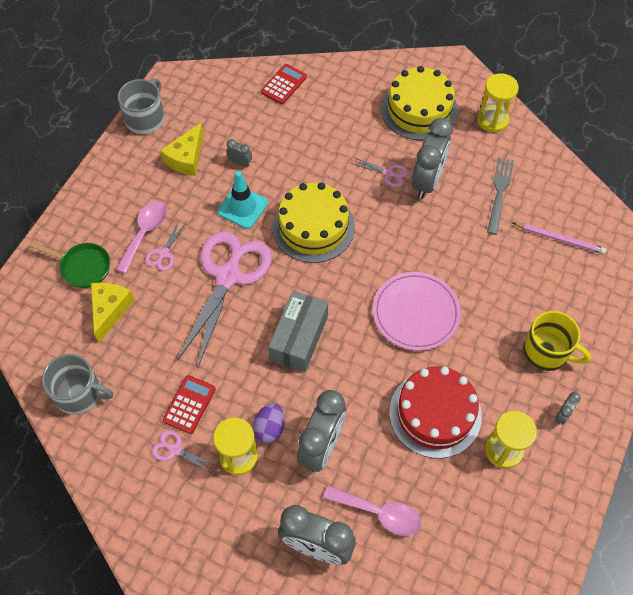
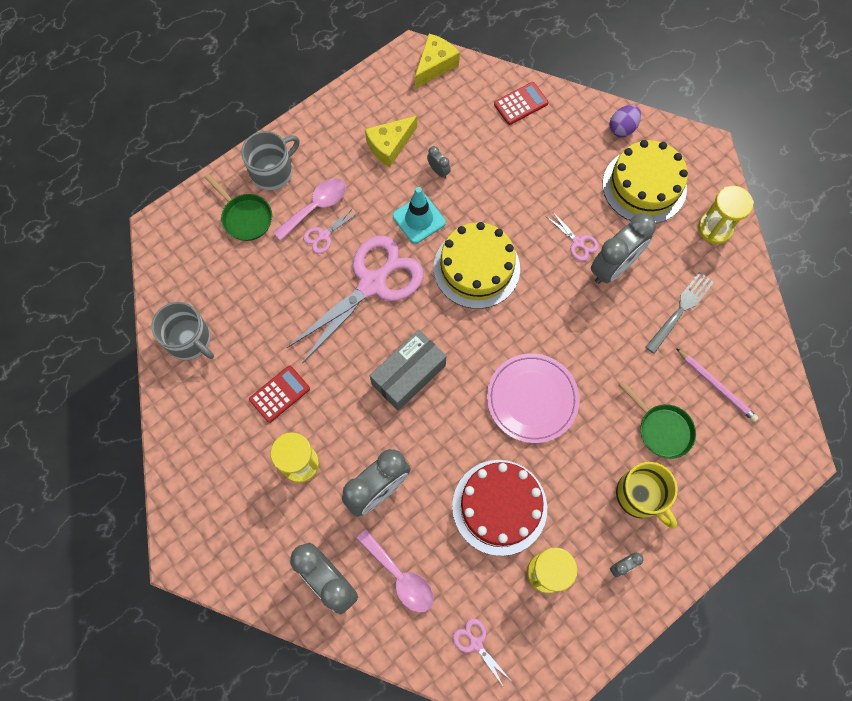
camera: 25 degrees right, 10 degrees up
(110, 310) = (250, 271): yellow cheese -> yellow cheese (435, 65)
(145, 118) = (370, 87): grey mug -> grey mug (272, 171)
(175, 450) = (247, 431): pink scissors -> pink scissors (476, 643)
(270, 428) = (340, 450): purple egg -> purple egg (622, 128)
(535, 291) = (662, 429): none -> green pan

